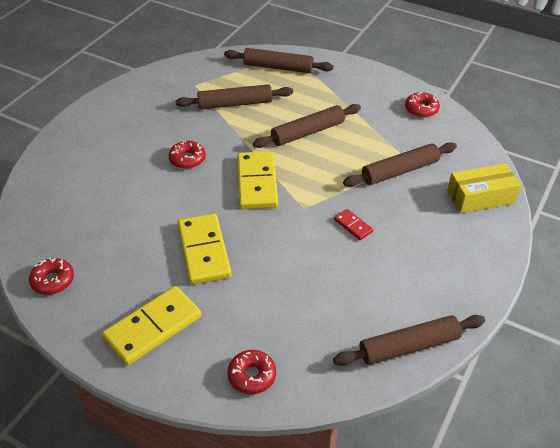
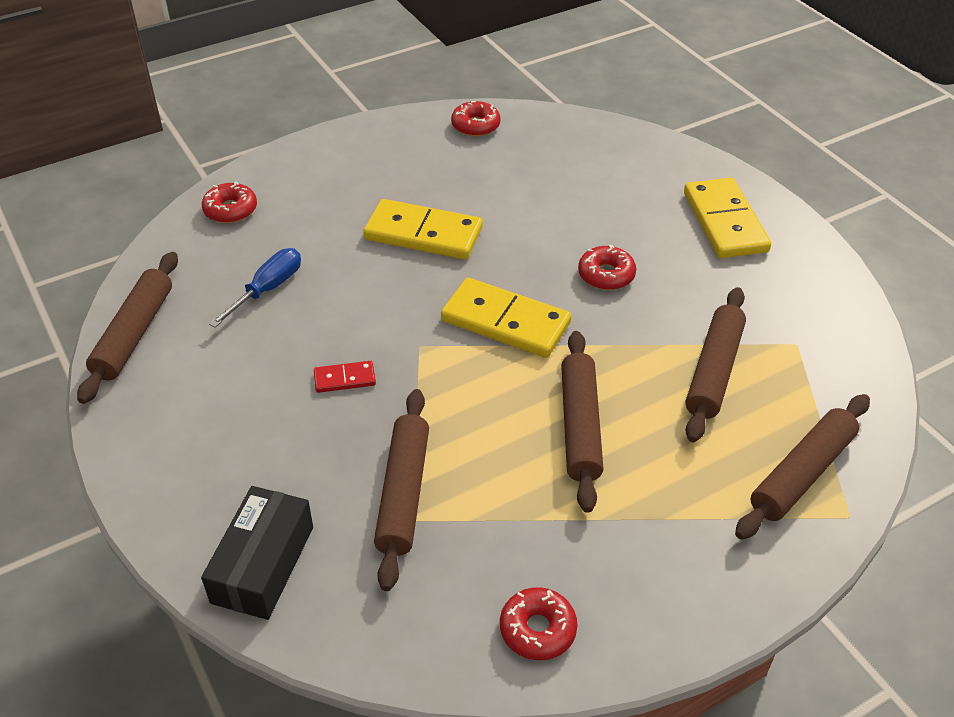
camera: 120 degrees right, 0 degrees up
(153, 327) = (353, 169): yellow domino -> yellow domino (725, 222)
(315, 301) = (267, 289): none -> blue screwdriver
(480, 197) = (263, 564): yellow box -> black box

